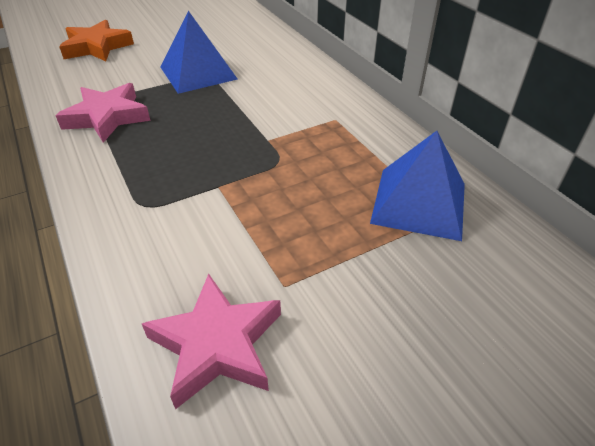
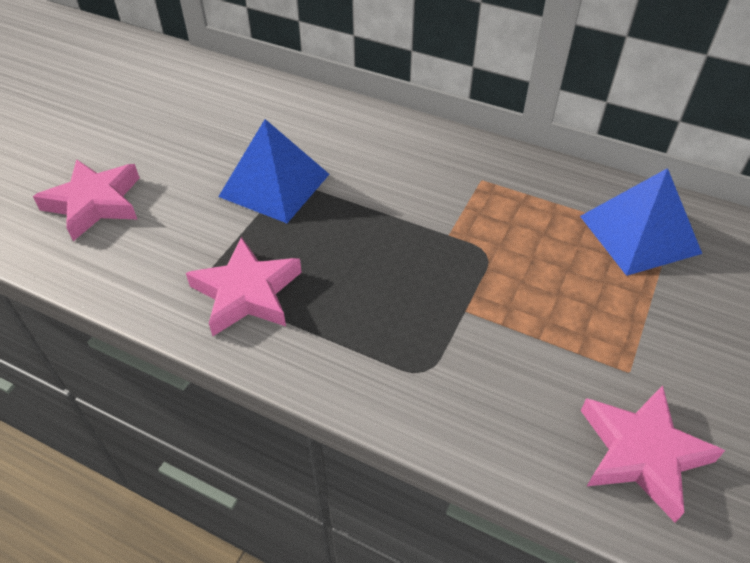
camera: 35 degrees left, 5 degrees up
(97, 47) = (95, 203): orange star -> pink star

